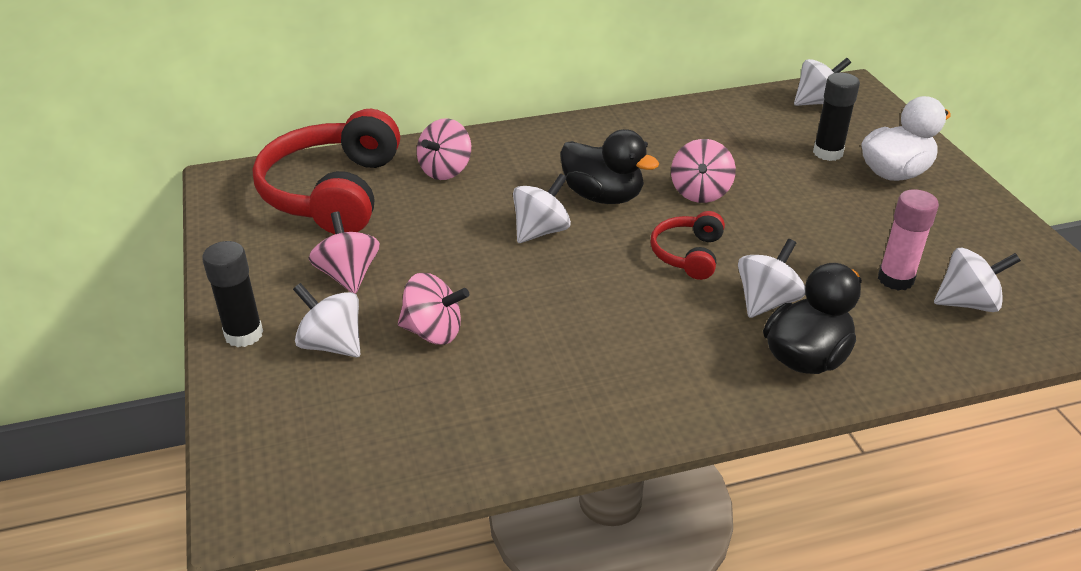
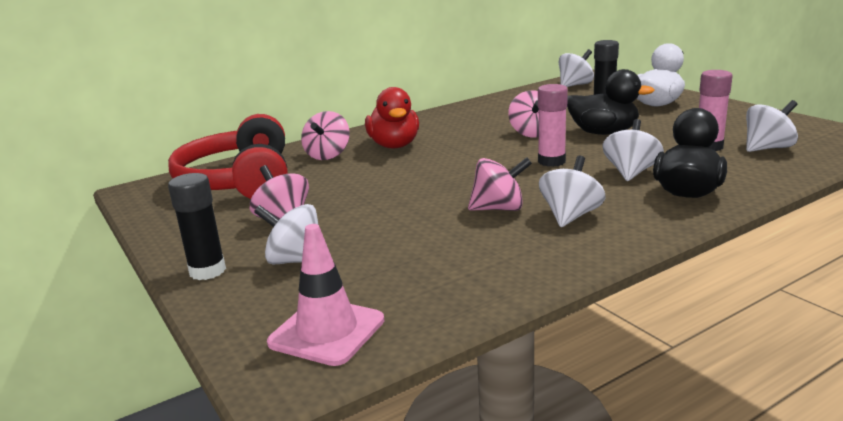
camera: 15 degrees left, 15 degrees down
(314, 457) = (327, 331): none -> pink traffic cone
(433, 332) = (382, 236): pink spinning top -> pink spinning top (499, 209)
(527, 172) = (394, 146): none -> red duck
(541, 231) = (429, 170): white spinning top -> white spinning top (570, 216)
(603, 196) = (462, 147): black duck -> black duck (603, 133)
(688, 254) = (551, 161): red headphones -> pink glue stick

